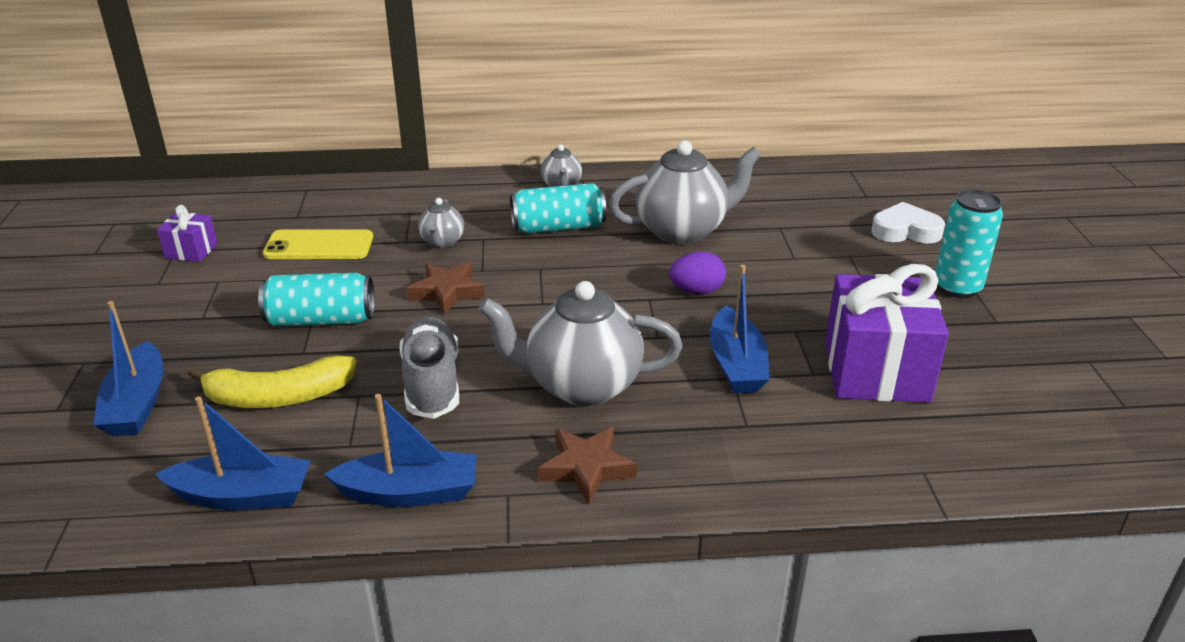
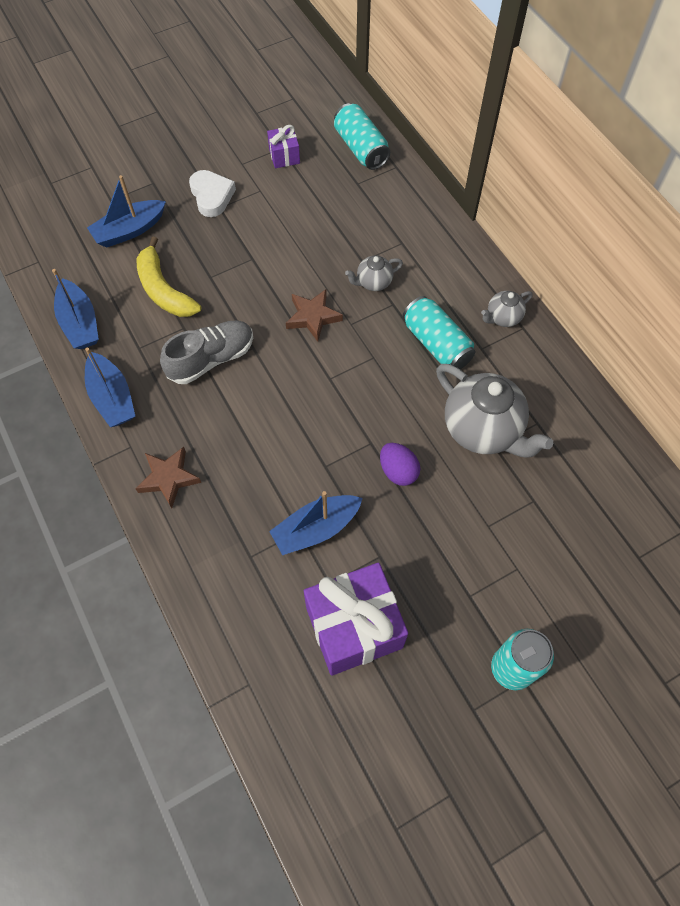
camera: 65 degrees right, 30 degrees up
(319, 246) = (328, 217): yellow phone -> none
(321, 320) = (246, 267): turquoise can -> turquoise can (361, 148)
(581, 386) = (247, 442): grey teapot -> none
(905, 231) = (590, 606): white heart -> white heart (212, 196)

